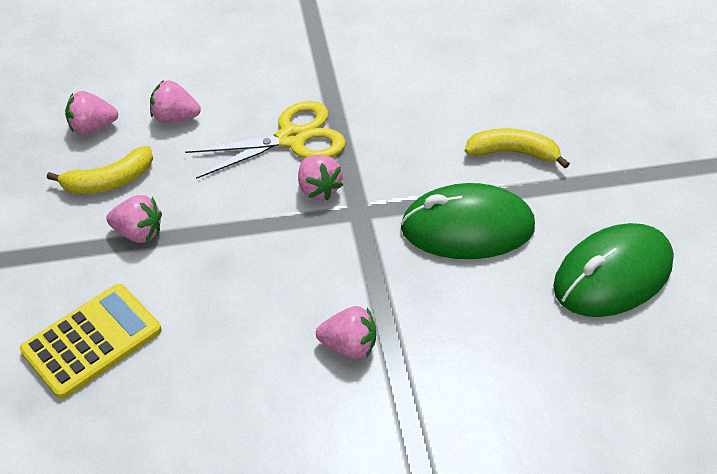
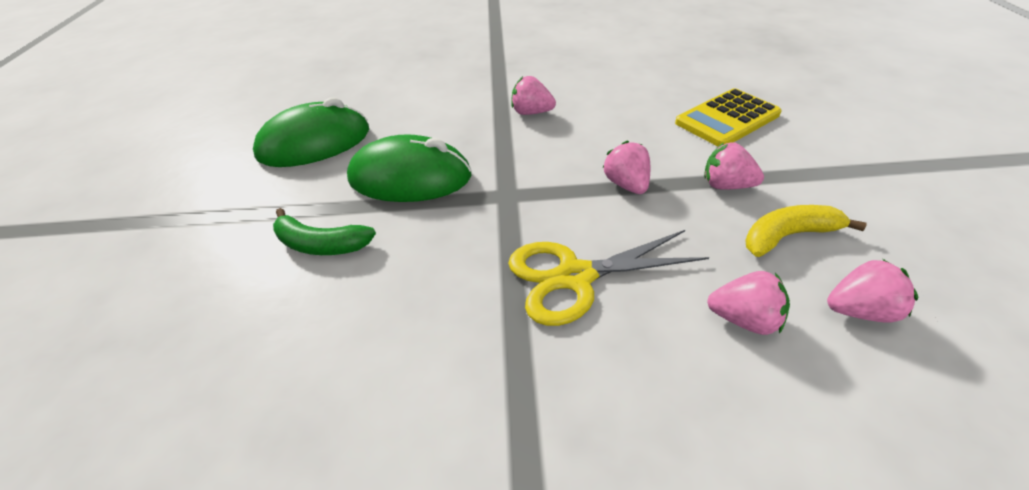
camera: 170 degrees left, 5 degrees down
(318, 189) = (545, 217): pink strawberry -> pink strawberry (626, 185)
(513, 153) = (321, 244): yellow banana -> green banana

